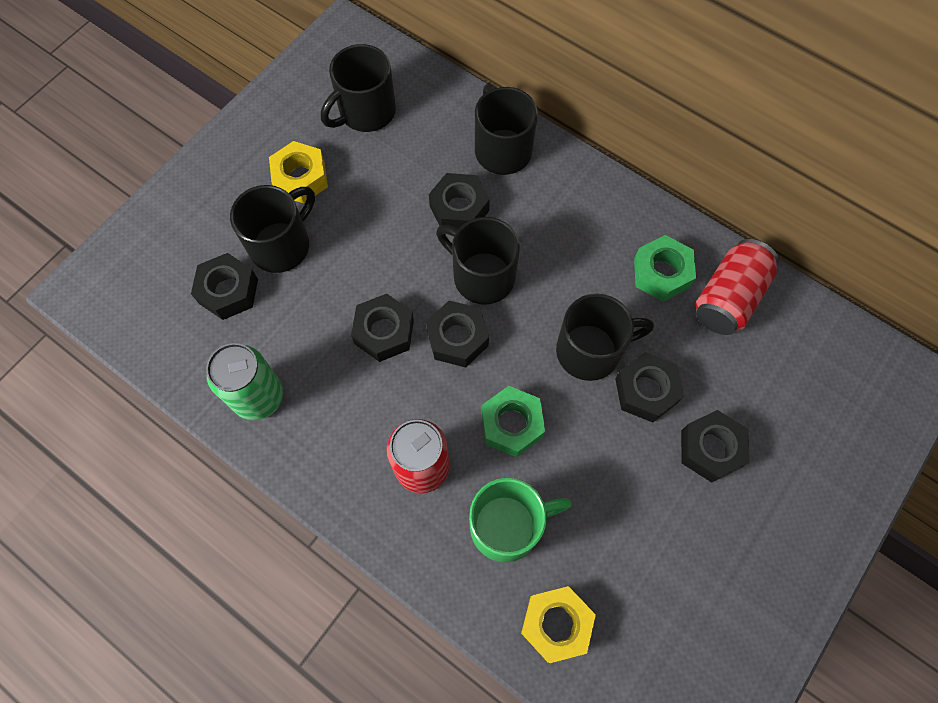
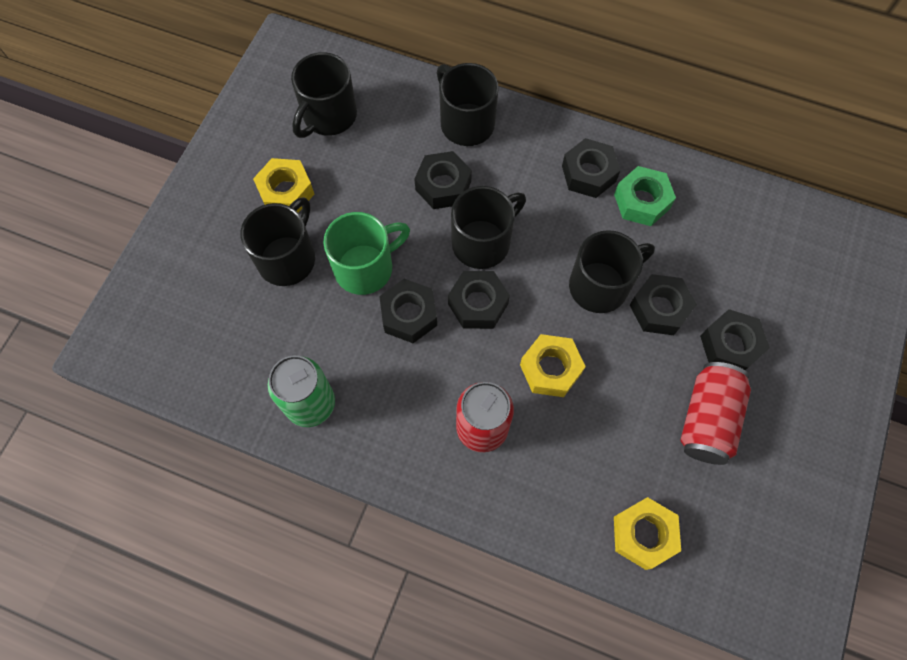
camera: 15 degrees left, 0 degrees up
(228, 291) = (250, 313): black nut -> black nut (588, 174)
(481, 276) = (482, 242): black mug -> black mug turned 120 degrees clockwise
(507, 525) = (574, 460): green mug -> green mug (366, 267)
(512, 424) = (550, 369): green nut -> yellow nut
(728, 298) = (706, 209): red can -> red can (707, 419)

